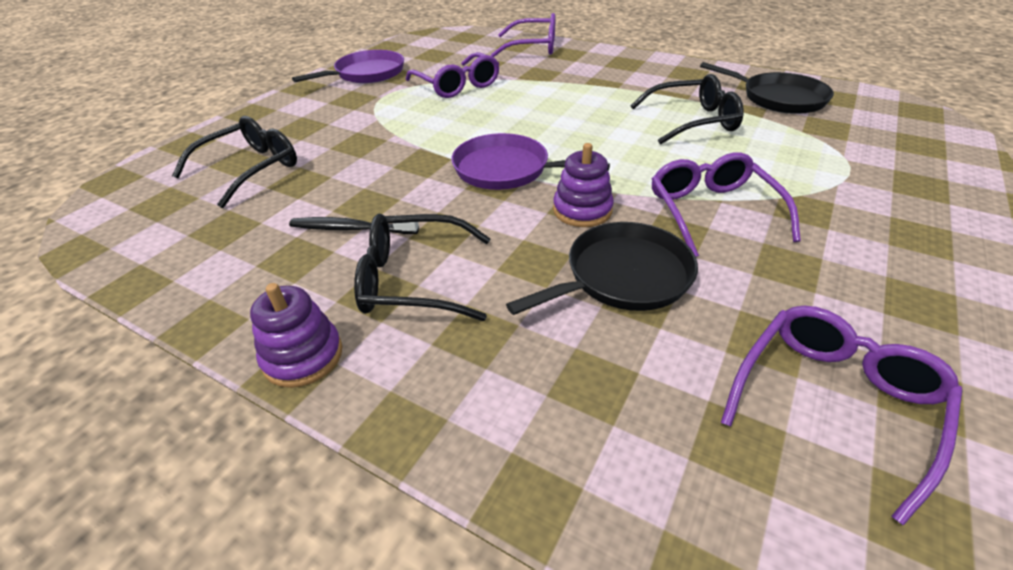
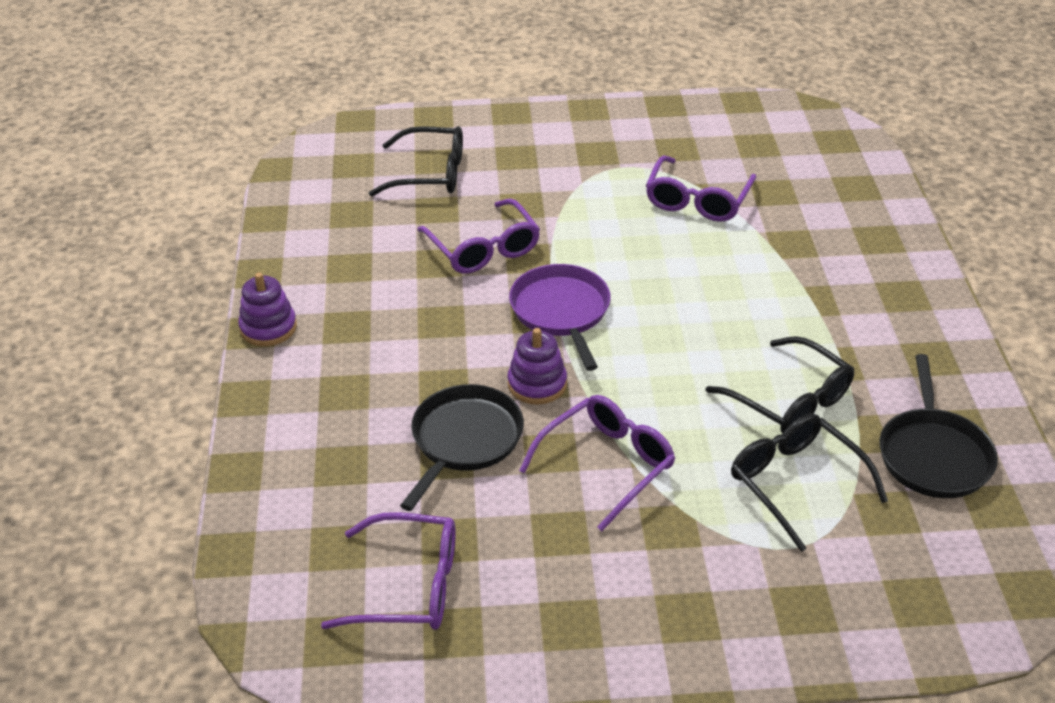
camera: 55 degrees right, 0 degrees up
(351, 229) = (402, 273): black toothbrush -> none
(367, 73) = (659, 128): purple pan -> none
(413, 280) = (372, 335): black glasses -> black glasses (796, 483)
(533, 47) = (866, 204): purple glasses -> purple glasses (483, 248)
(623, 276) = (464, 440): black pan -> black pan turned 90 degrees counterclockwise

